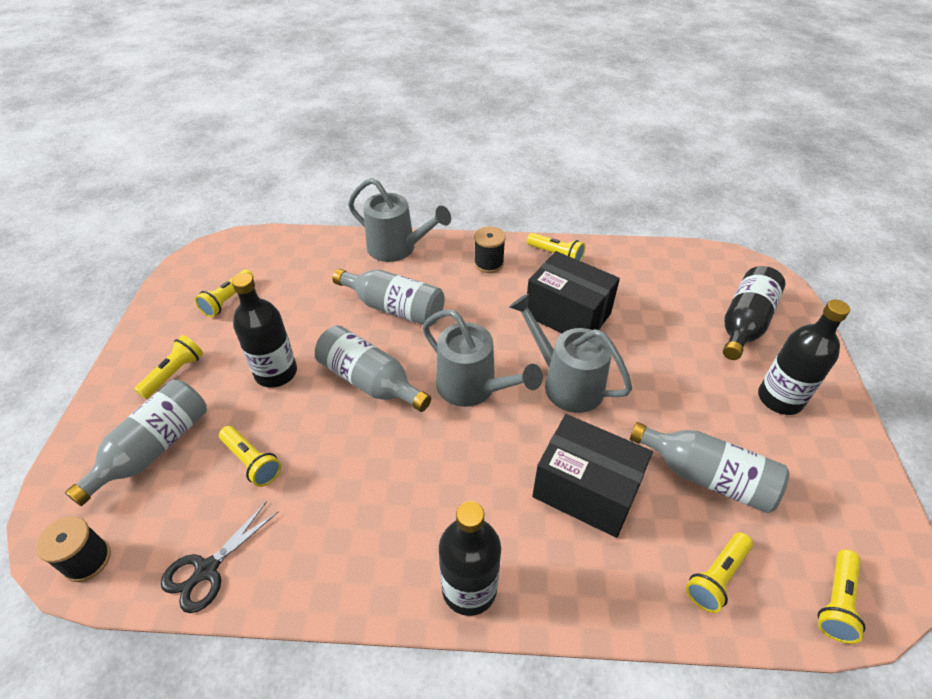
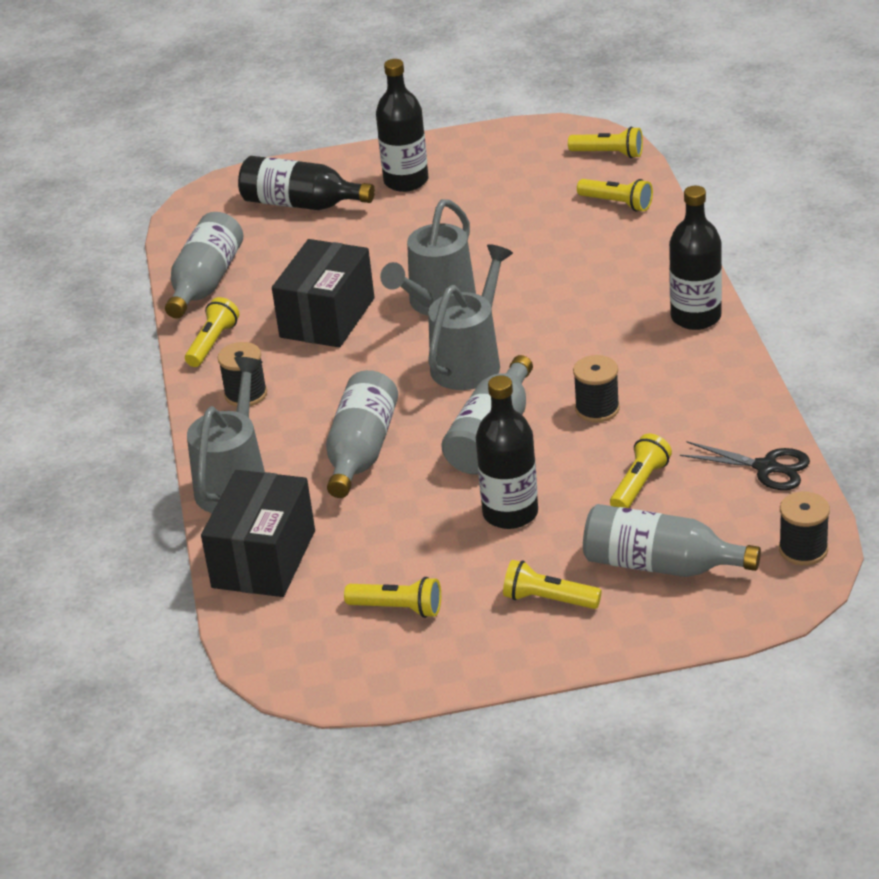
camera: 100 degrees left, 10 degrees down
(365, 459) = (597, 409): none -> black spool
(586, 490) = (566, 273): black box -> black box (264, 559)
(707, 476) = (519, 213): grey bottle -> grey bottle (205, 282)

